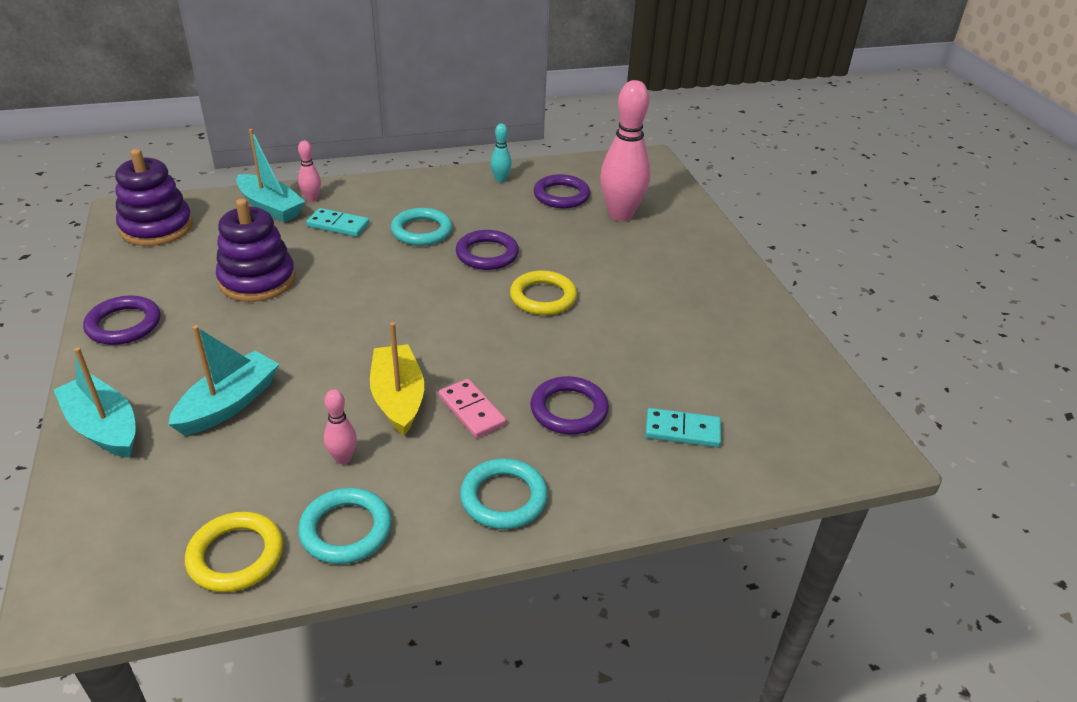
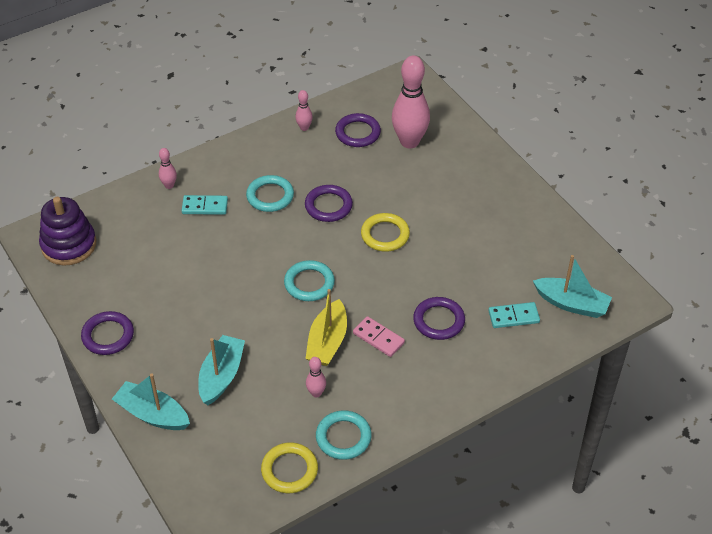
camera: 15 degrees left, 10 degrees up
(257, 280) = (176, 273): purple stacking toy -> none
(270, 207) = (142, 202): turquoise boat -> turquoise boat (571, 304)
(398, 398) = (327, 342): yellow boat -> yellow boat turned 135 degrees counterclockwise
(500, 180) = (304, 128): turquoise bowling pin -> pink bowling pin
(503, 498) = (425, 392): turquoise ring -> turquoise ring (309, 283)

